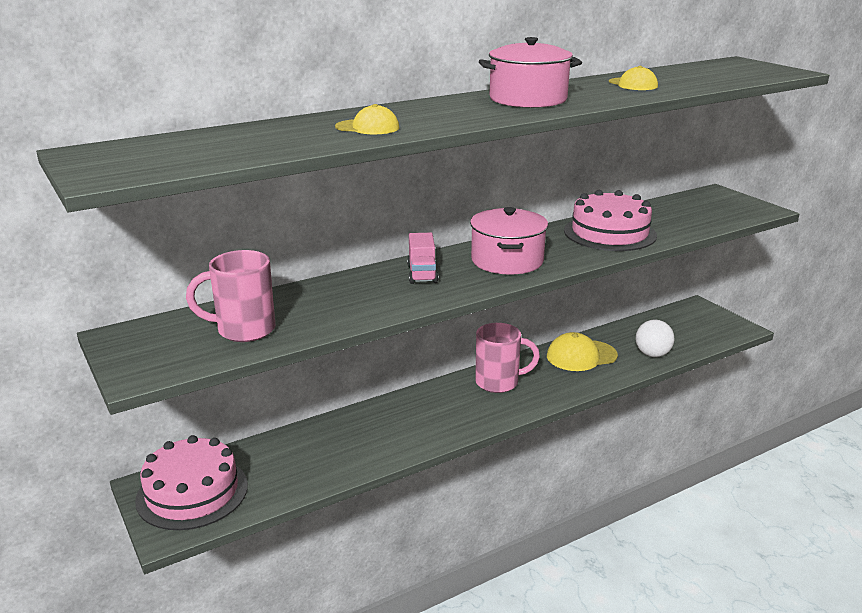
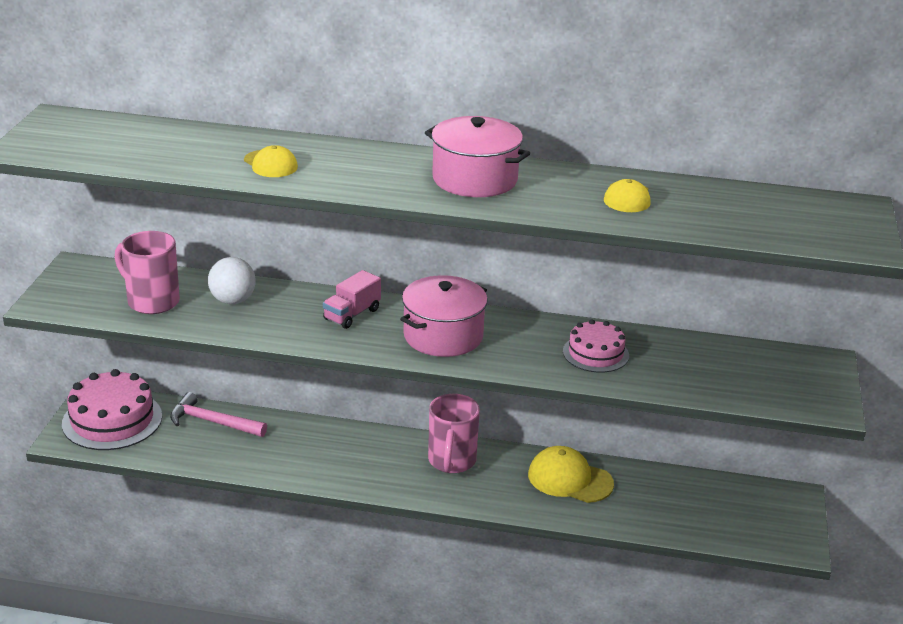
camera: 40 degrees right, 5 degrees up
(286, 447) = (212, 422): none -> pink hammer
(499, 382) = (451, 461): pink mug -> pink mug turned 60 degrees clockwise
(610, 233) = (595, 353): pink cake -> pink cake, size x0.60
(652, 354) = (644, 517): white ball -> white ball (233, 300)

